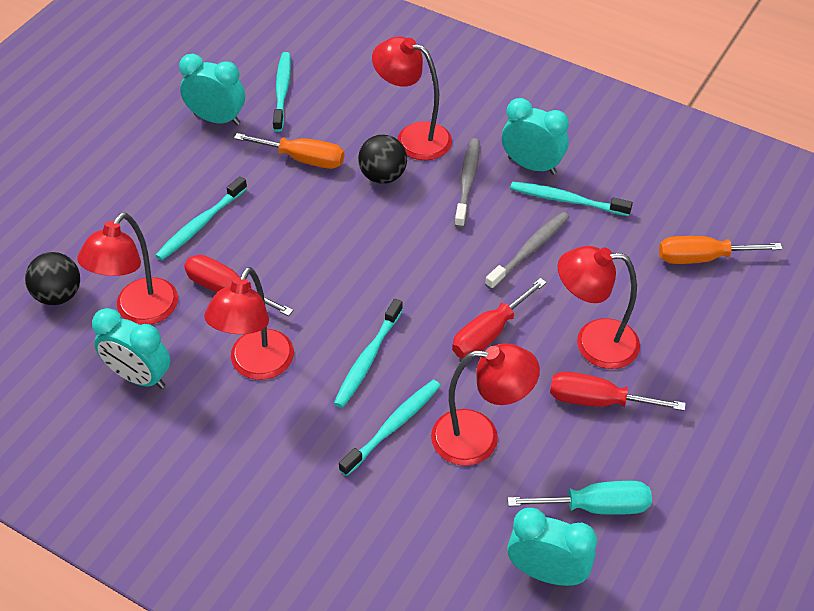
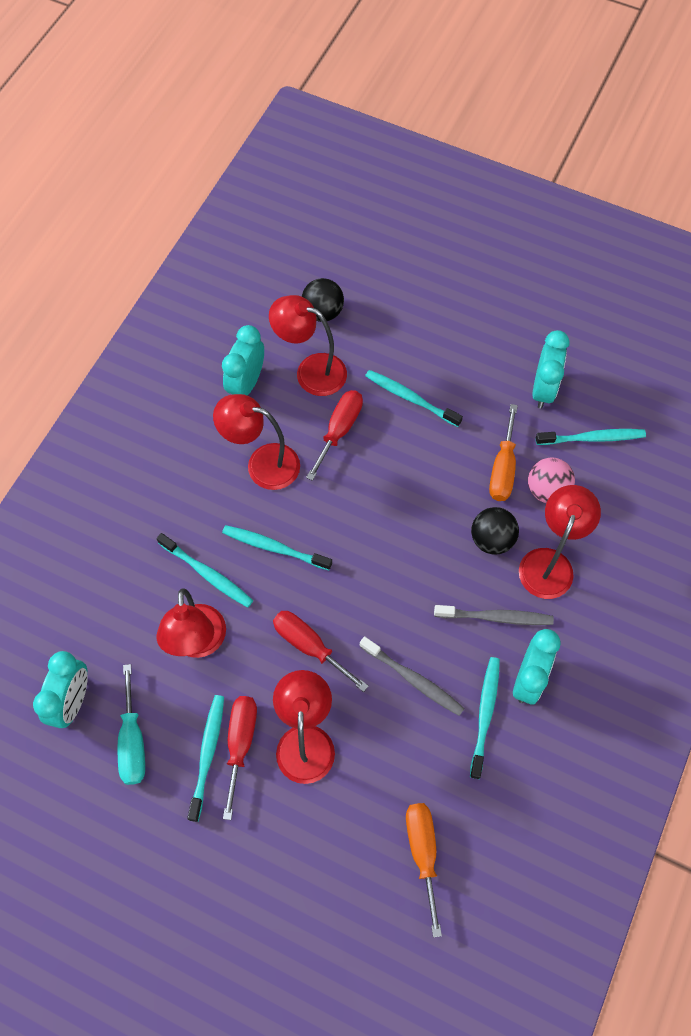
camera: 85 degrees right, 15 degrees up
(334, 130) = (547, 490): none -> pink ball
(610, 432) = (207, 754): none -> turquoise toothbrush

